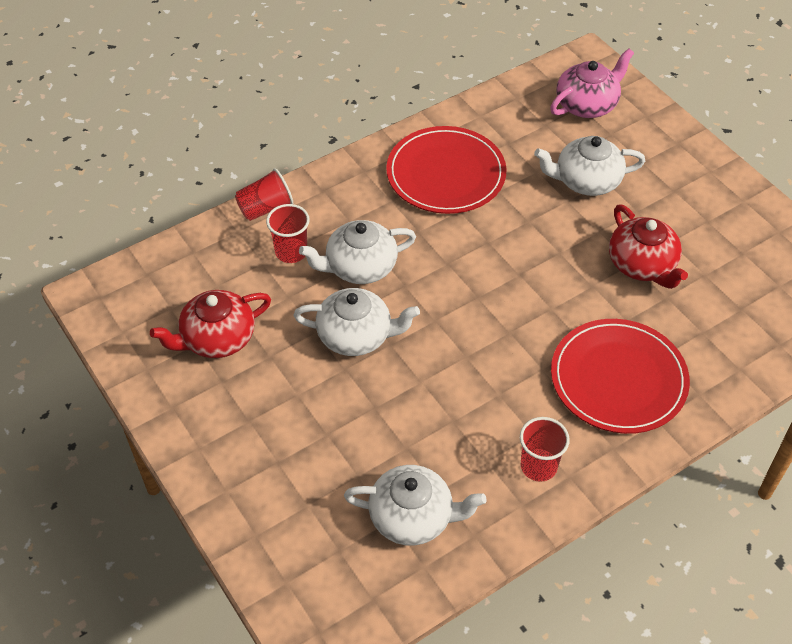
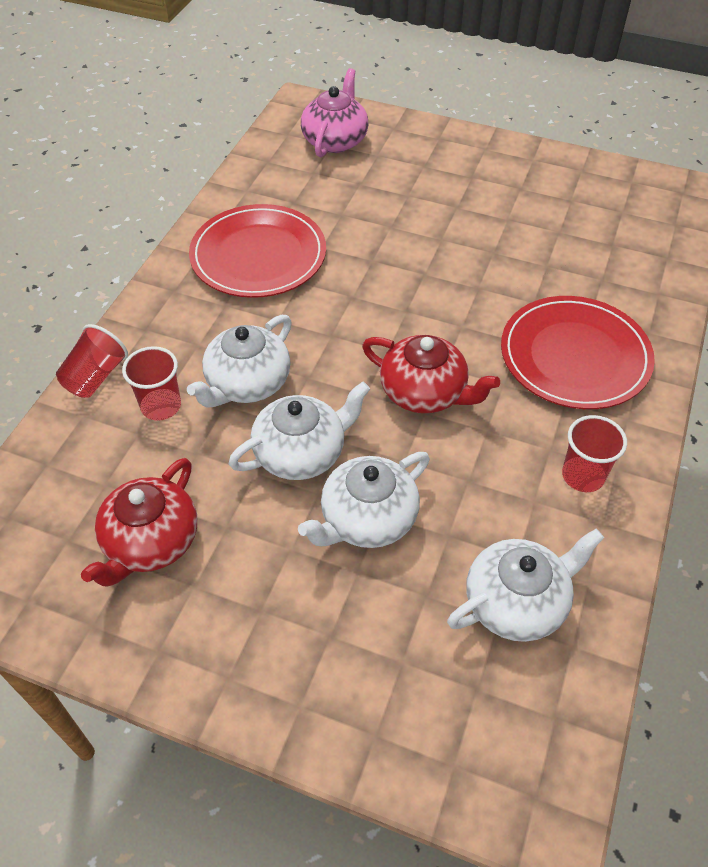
camera: 35 degrees left, 0 degrees up
(586, 181) = (392, 202): white teapot -> white teapot (367, 519)
(642, 265) = (503, 249): red teapot -> red teapot (424, 392)

